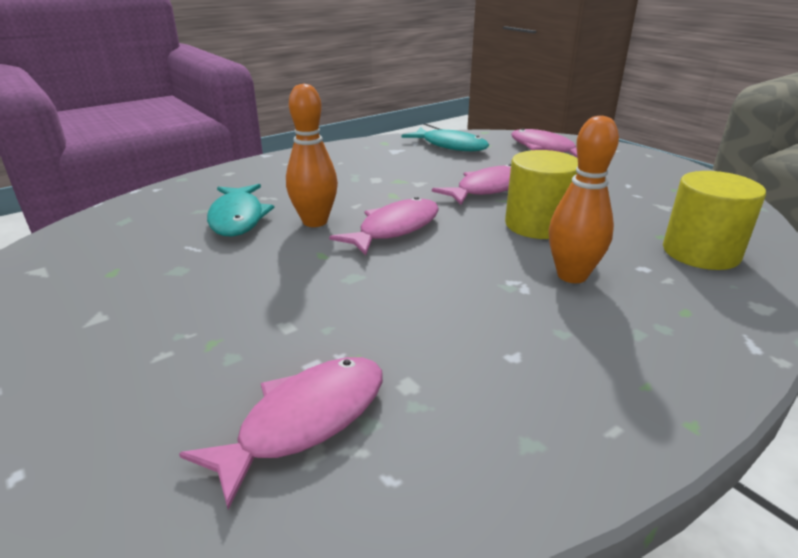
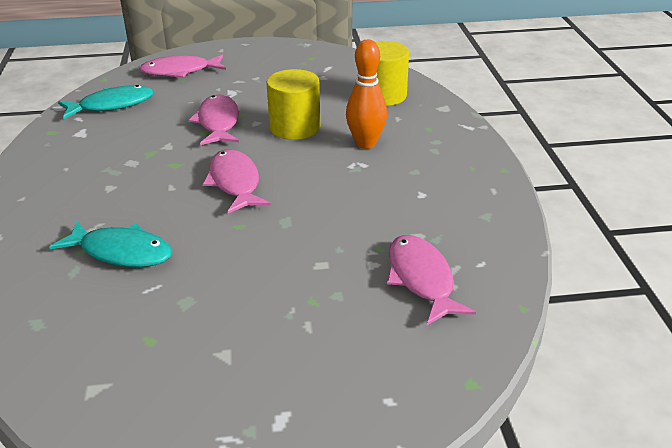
camera: 60 degrees left, 5 degrees up
(315, 222) = (178, 214): orange bowling pin -> none

